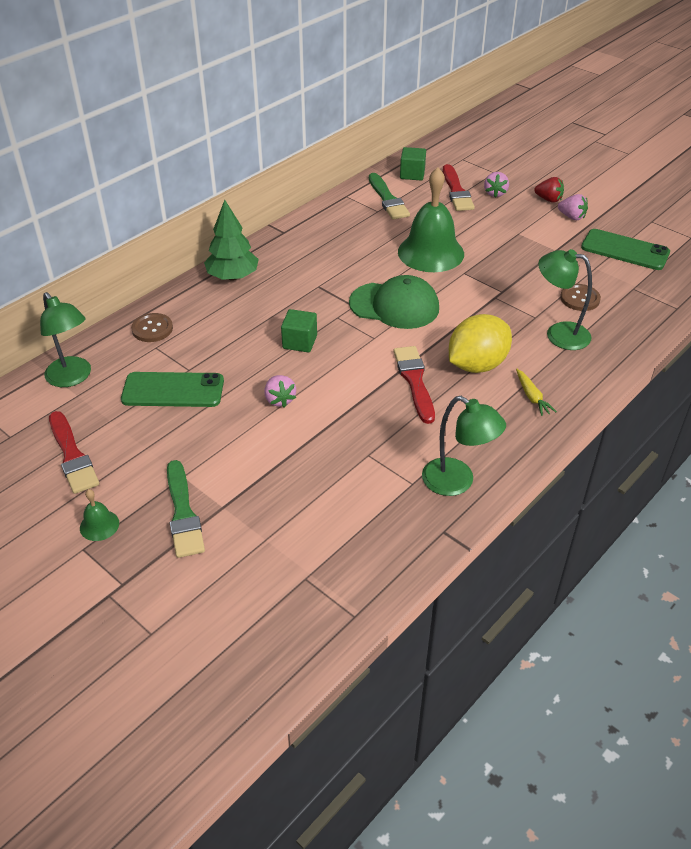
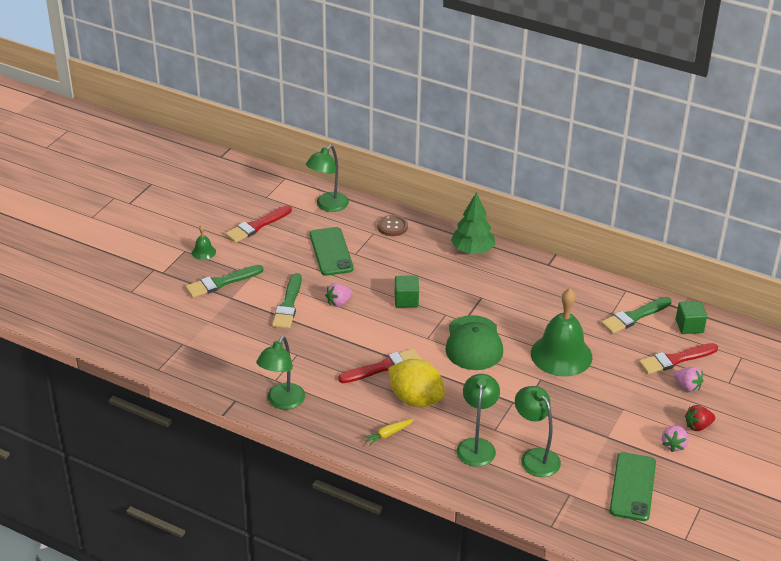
camera: 75 degrees right, 5 degrees down
(264, 448) = (288, 305): none -> green brush
(495, 193) = (687, 386): pink strawberry -> pink strawberry turned 135 degrees counterclockwise
(548, 199) = (698, 426): red strawberry -> red strawberry turned 60 degrees clockwise
(579, 299) = (535, 457): brown button -> green lamp

